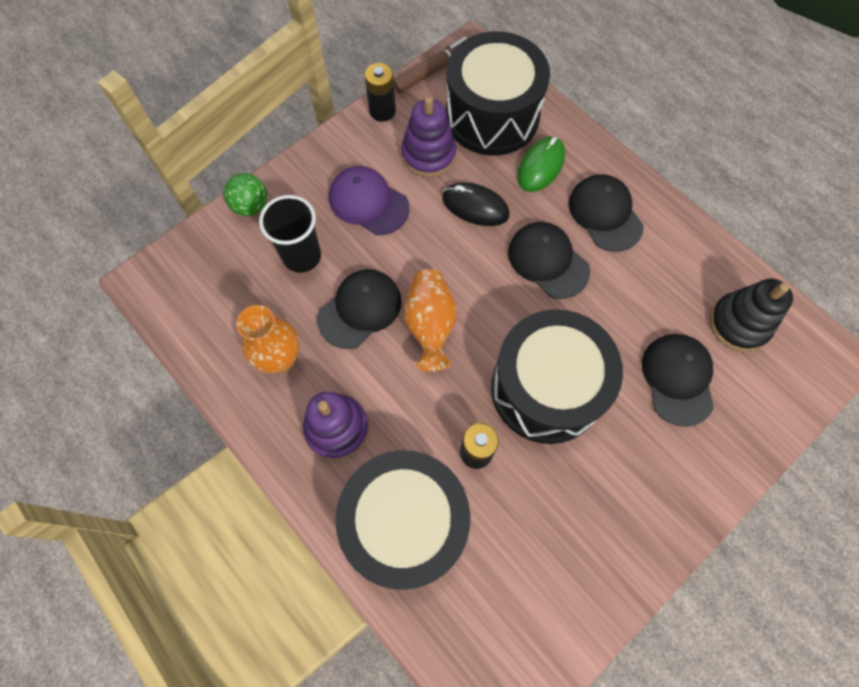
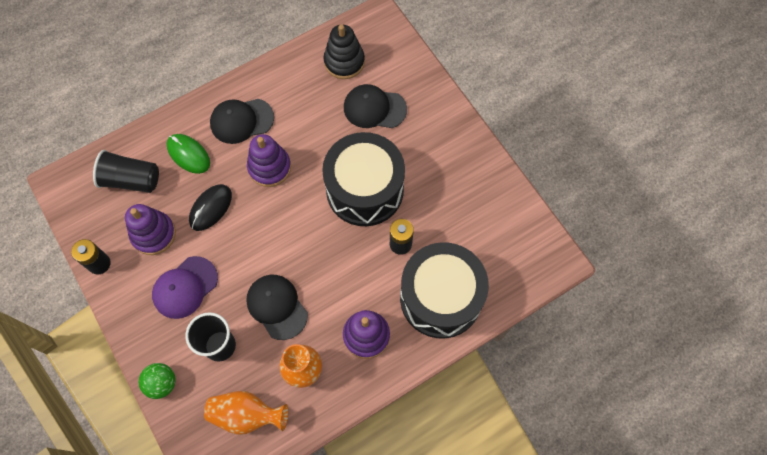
camera: 80 degrees left, 0 degrees up
(430, 325) = (301, 258): orange vase -> orange vase (246, 415)
(433, 70) = (70, 216): brown marker -> none
(492, 116) = (131, 180): black drum -> black cup
(548, 261) = (269, 167): black cap -> purple stacking toy

